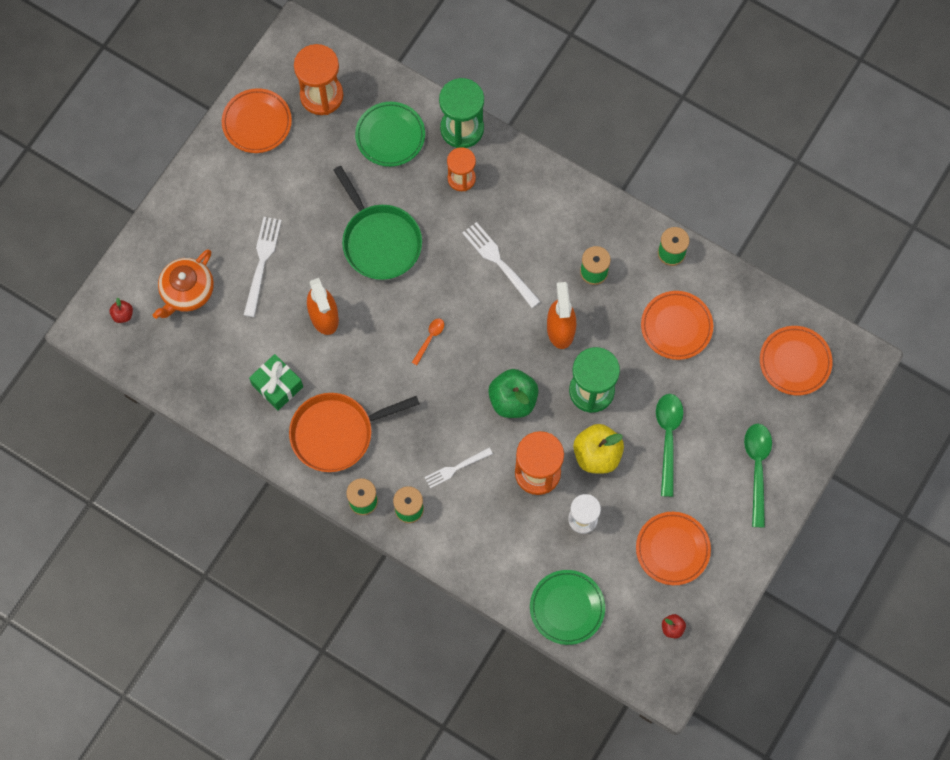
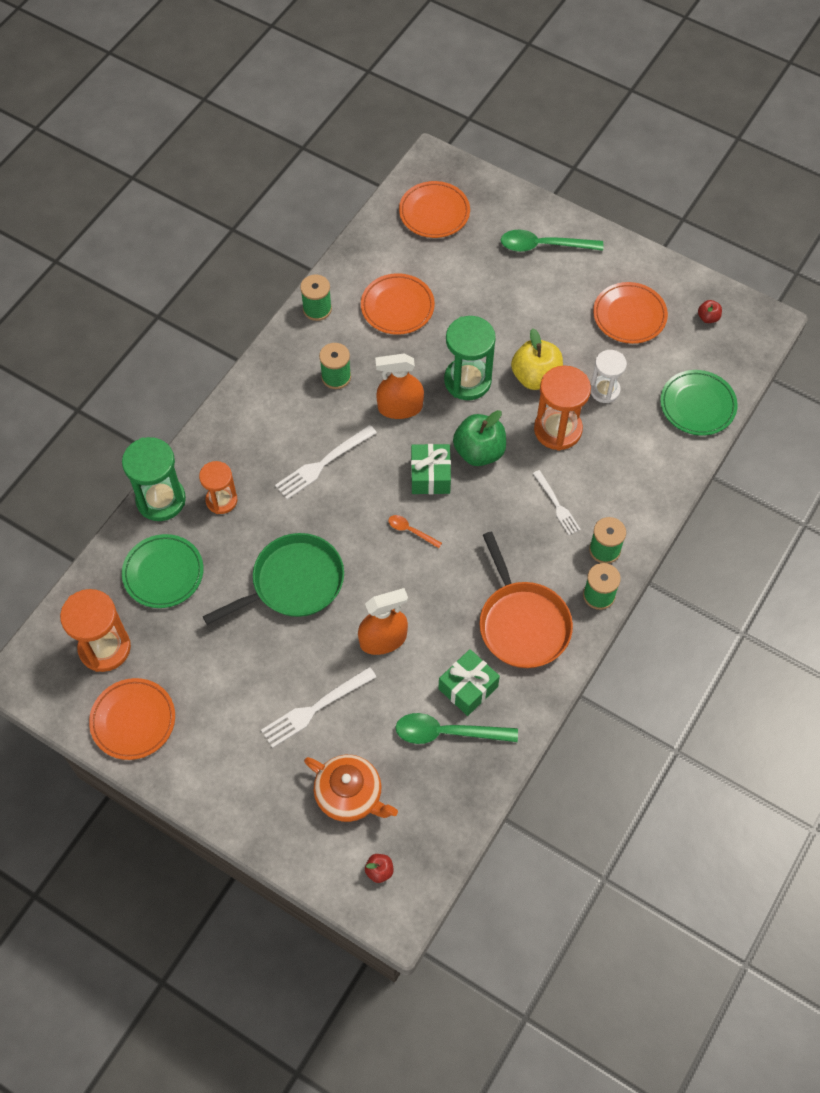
camera: 90 degrees left, 10 degrees down
(262, 262) = (314, 709): white fork -> white fork turned 45 degrees counterclockwise
(487, 356) = (430, 476): none -> green gift
(668, 438) = (516, 316): green spoon -> green spoon (447, 732)

